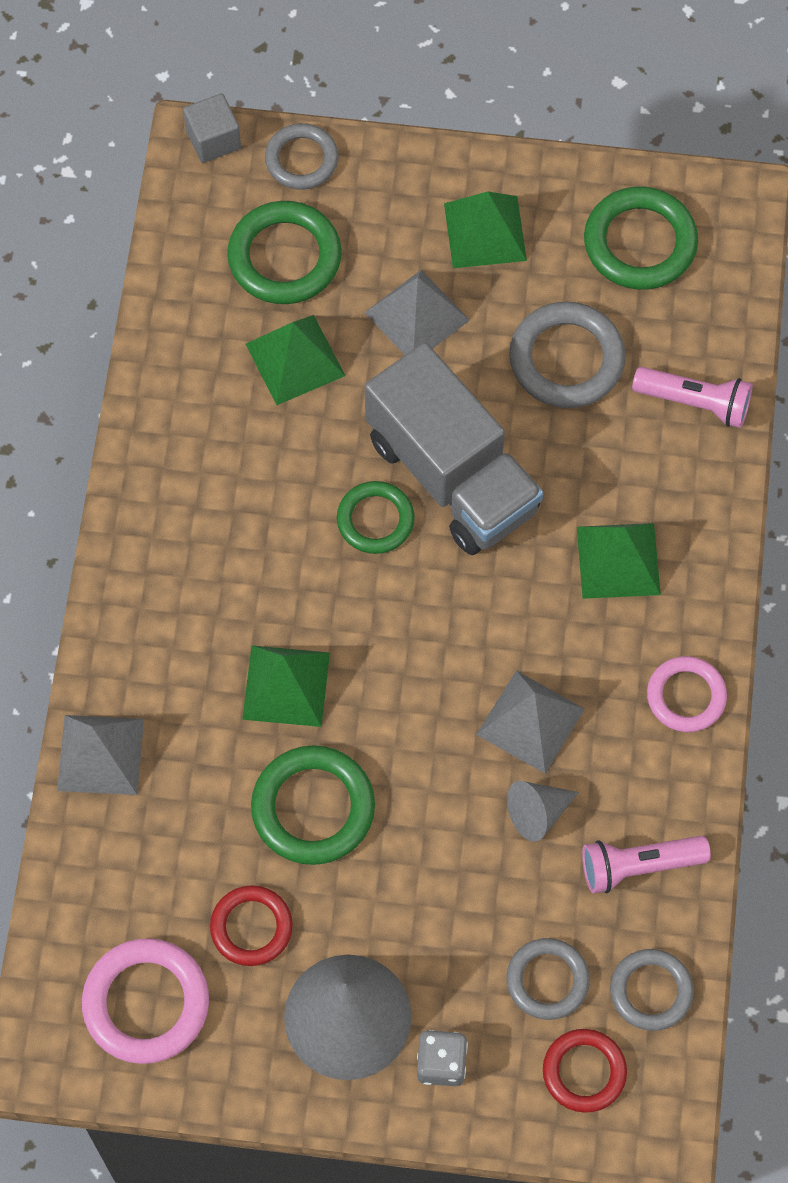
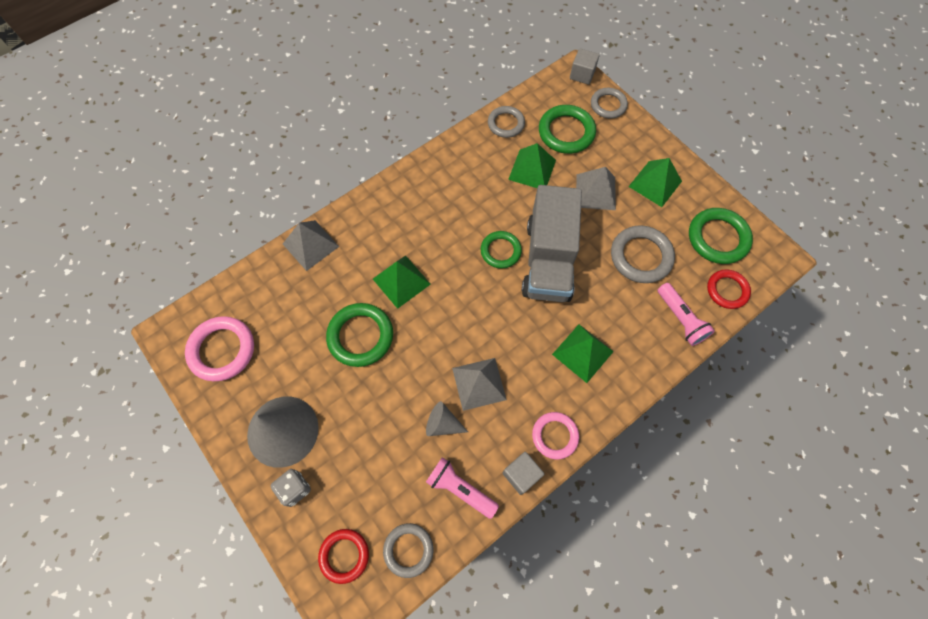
camera: 45 degrees right, 0 degrees up
(251, 927) = (289, 359): red ring -> red ring (727, 290)
(547, 980) = (372, 498): grey ring -> grey ring (506, 124)
(692, 780) = (521, 474): none -> grey cube

